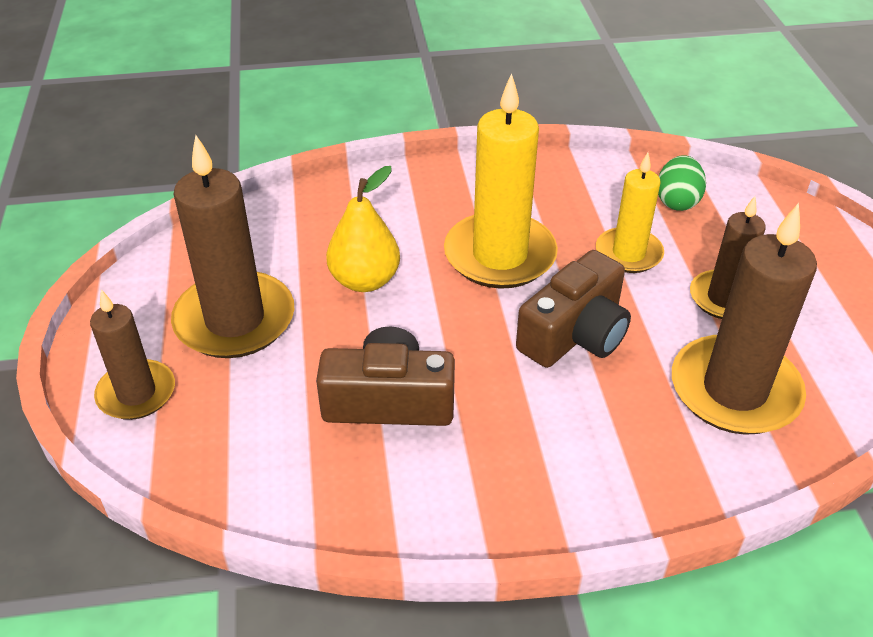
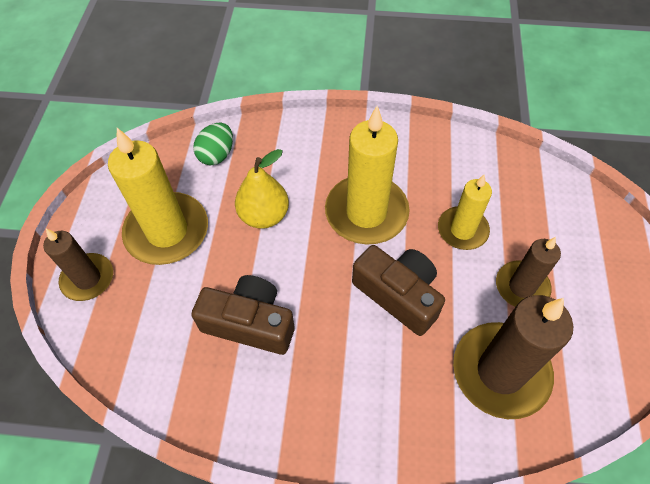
camera: 15 degrees right, 15 degrees up
(235, 320) = (167, 231): brown candle -> yellow candle
(575, 334) = (398, 295): brown camera -> brown camera turned 105 degrees counterclockwise
(677, 201) = (516, 188): green egg -> green egg (217, 155)

